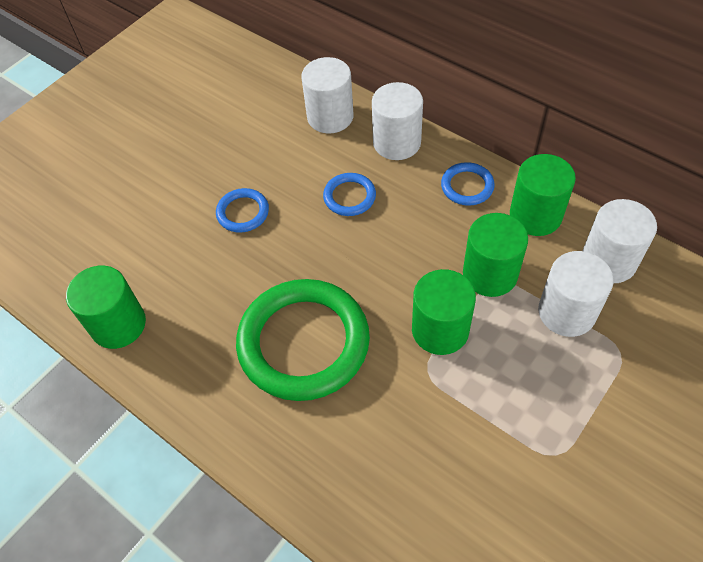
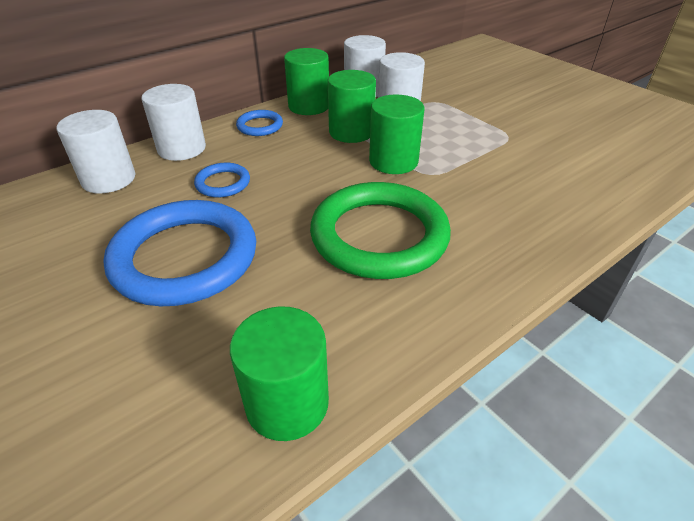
camera: 80 degrees left, 15 degrees down
(243, 212) = (185, 258): blue ring -> blue ring, size x2.21

